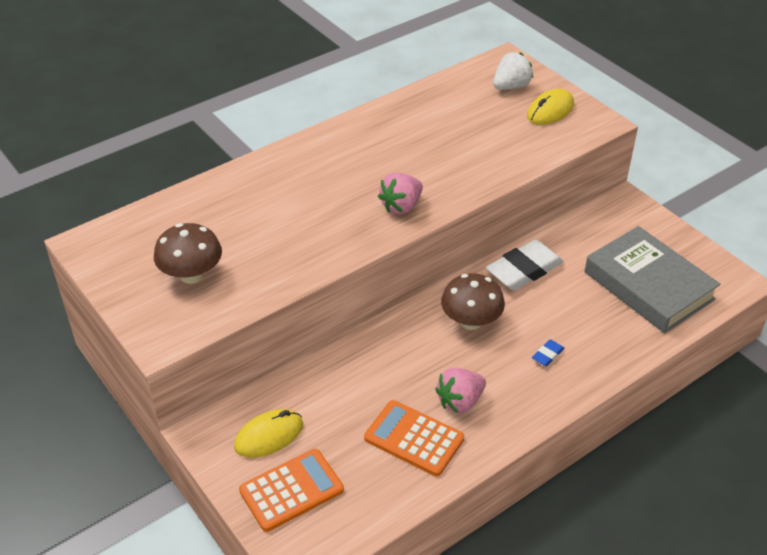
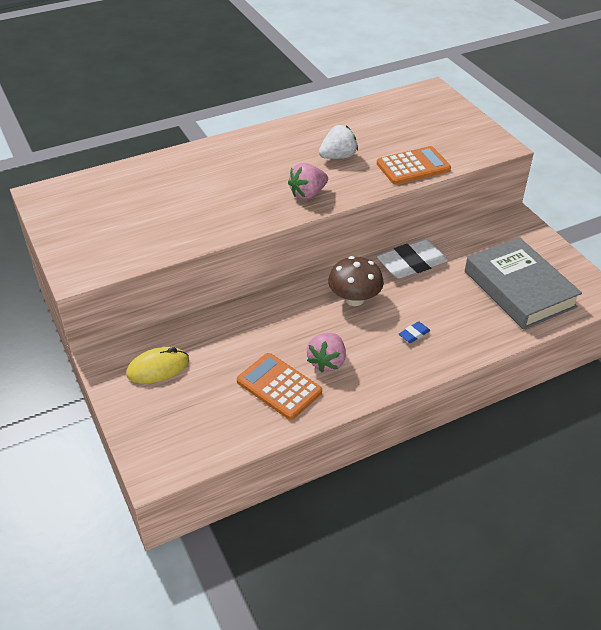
camera: 10 degrees right, 0 degrees up
(191, 275) = (117, 227): brown mushroom -> none
(291, 490) = (164, 414): orange calculator -> orange calculator (413, 167)
(460, 401) = (327, 362): pink strawberry -> pink strawberry turned 45 degrees counterclockwise
(511, 86) = (430, 111): white strawberry -> white strawberry (338, 157)
(550, 110) = (459, 132): yellow mouse -> none

